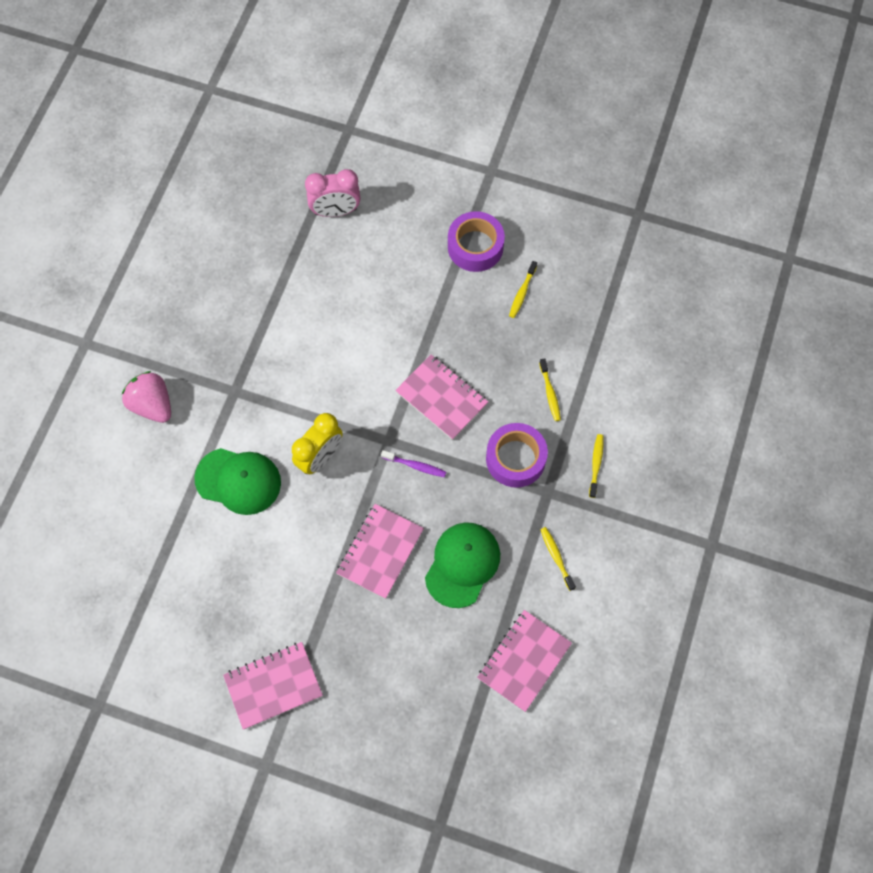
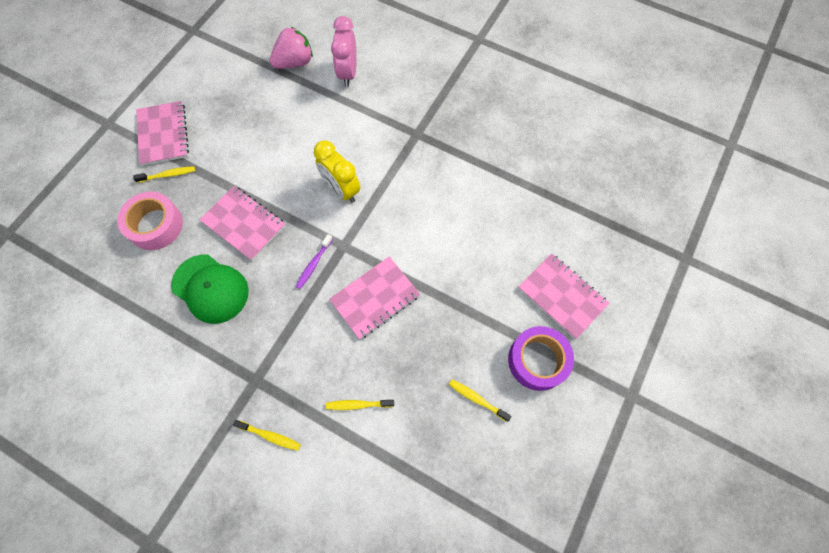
camera: 100 degrees right, 0 degrees up
(152, 405) = (416, 77): pink strawberry -> pink strawberry (294, 62)
(238, 481) = (336, 128): green cap -> none
(335, 211) = (589, 234): pink clock -> pink clock (348, 73)
(398, 651) = (155, 225): none -> pink tape
(515, 459) = (297, 356): purple tape -> none
(524, 661) = (107, 325): pink notebook -> pink notebook (562, 296)
(556, 557) = (189, 374): yellow toothbrush -> yellow toothbrush (168, 175)

